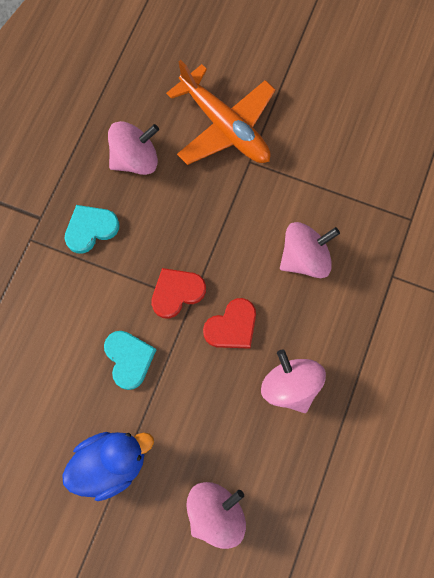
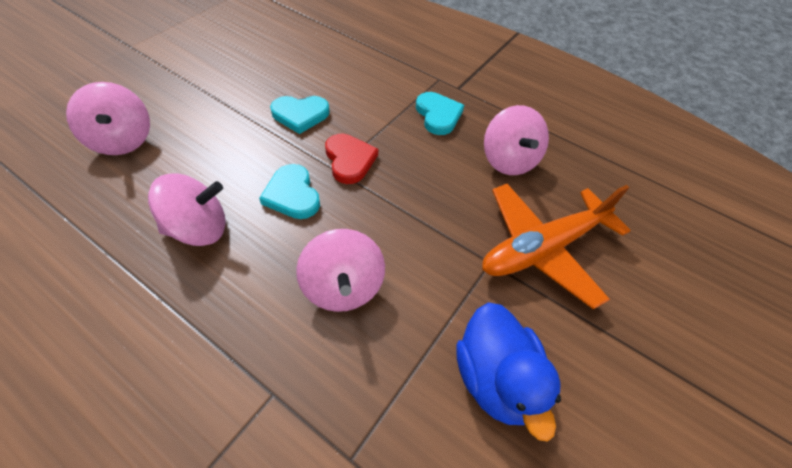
camera: 100 degrees right, 20 degrees down
(111, 463) = (217, 87): blue duck -> blue duck (495, 378)
(232, 326) = (292, 195): red heart -> turquoise heart

